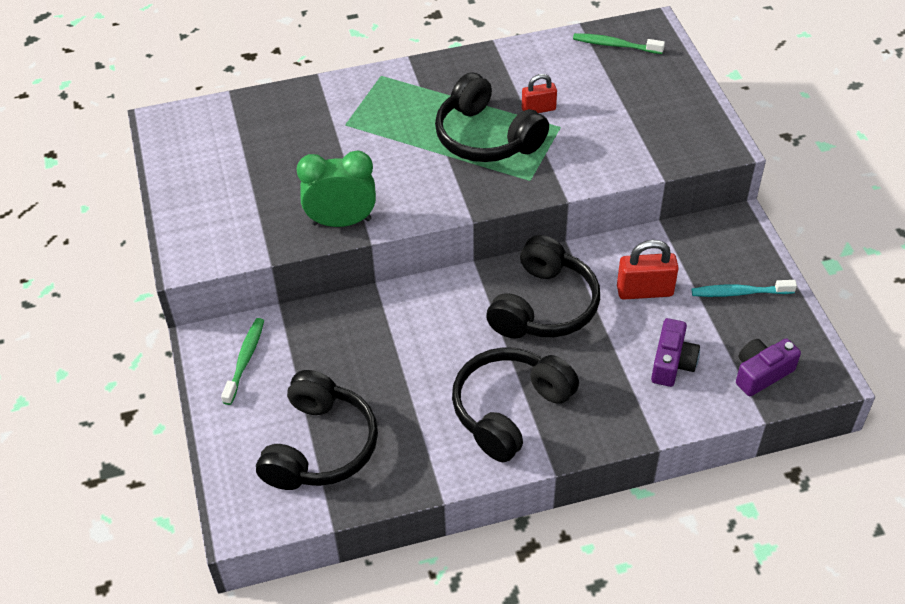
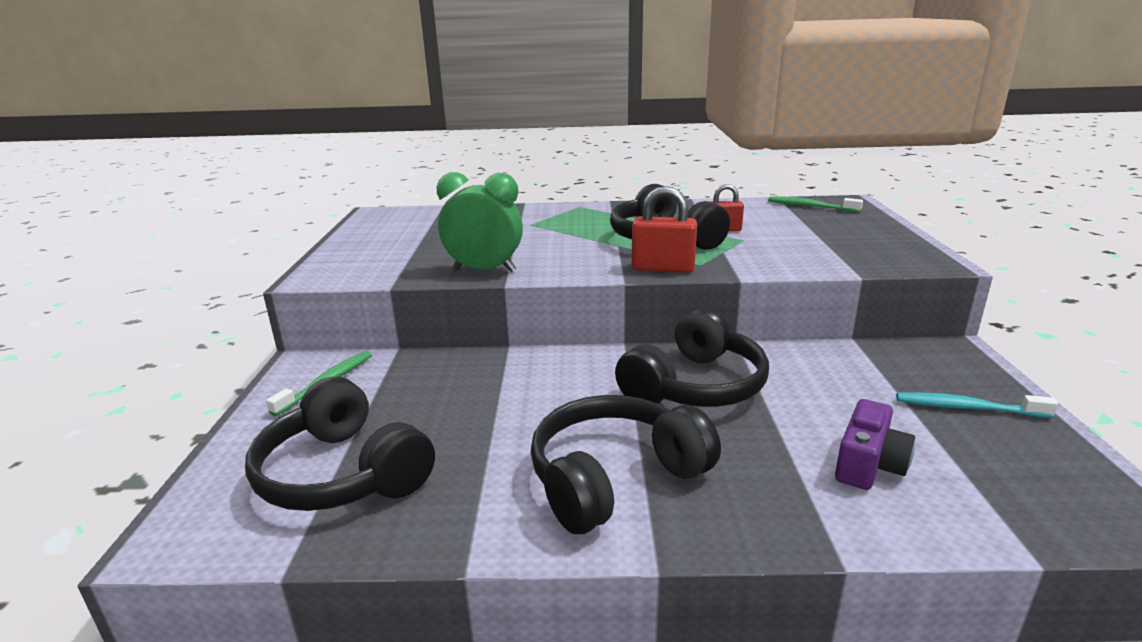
camera: 15 degrees right, 25 degrees down
(320, 446) = (343, 473): black headphones -> black headphones turned 105 degrees clockwise
(644, 291) = (830, 390): red padlock -> red padlock (663, 268)
(761, 373) = (1020, 498): purple camera -> none

